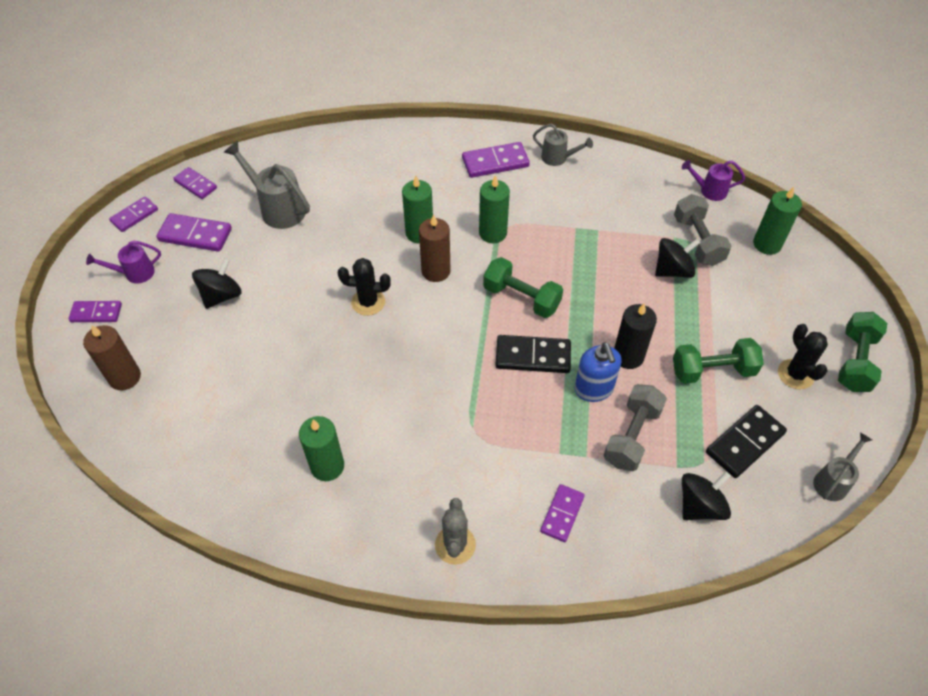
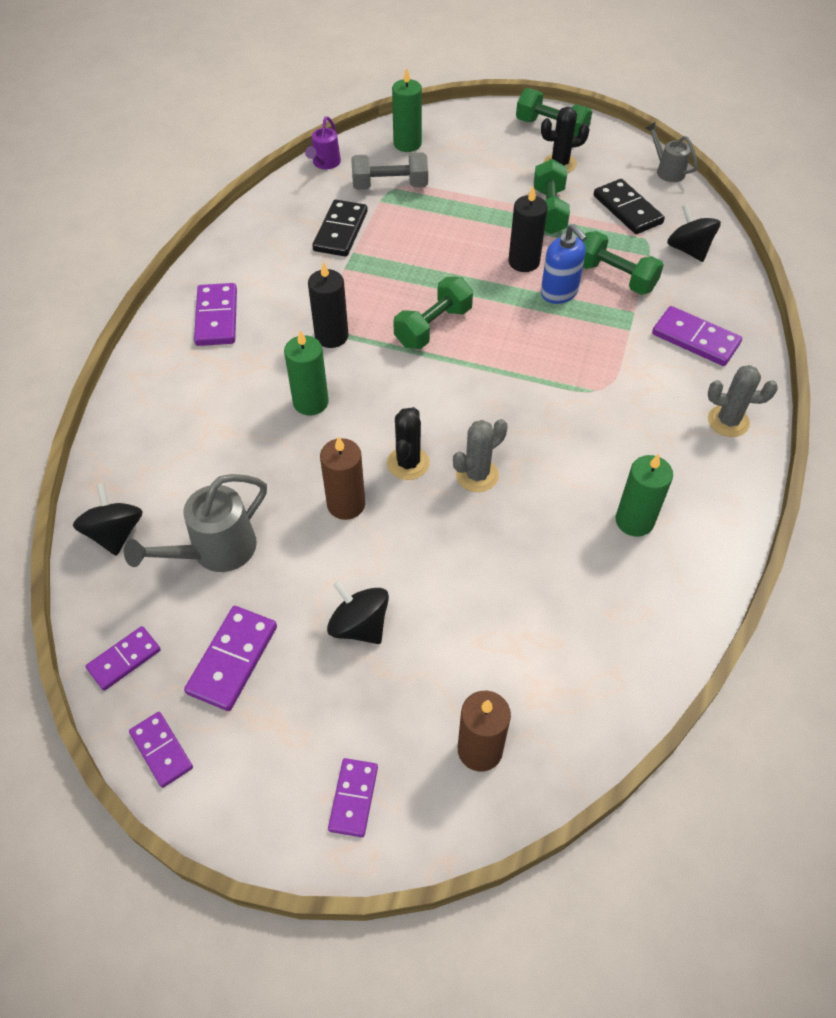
camera: 80 degrees left, 0 degrees up
(135, 273) = (287, 744): purple watering can -> none
(362, 348) = (477, 475): none -> grey cactus
(436, 271) = (375, 394): brown candle -> brown candle (346, 504)
(493, 233) = (331, 336): green candle -> black candle
(533, 356) = (512, 330): black domino -> black domino (340, 231)
(558, 158) = (232, 263): grey watering can -> none
(562, 514) = (695, 339): purple domino -> purple domino, size x1.52
(593, 389) = (559, 293): blue soap dispenser -> blue soap dispenser turned 60 degrees clockwise
(631, 436) = (615, 277): grey dumbbell -> green dumbbell
(673, 270) = (423, 210): black spinning top -> black spinning top (115, 533)

